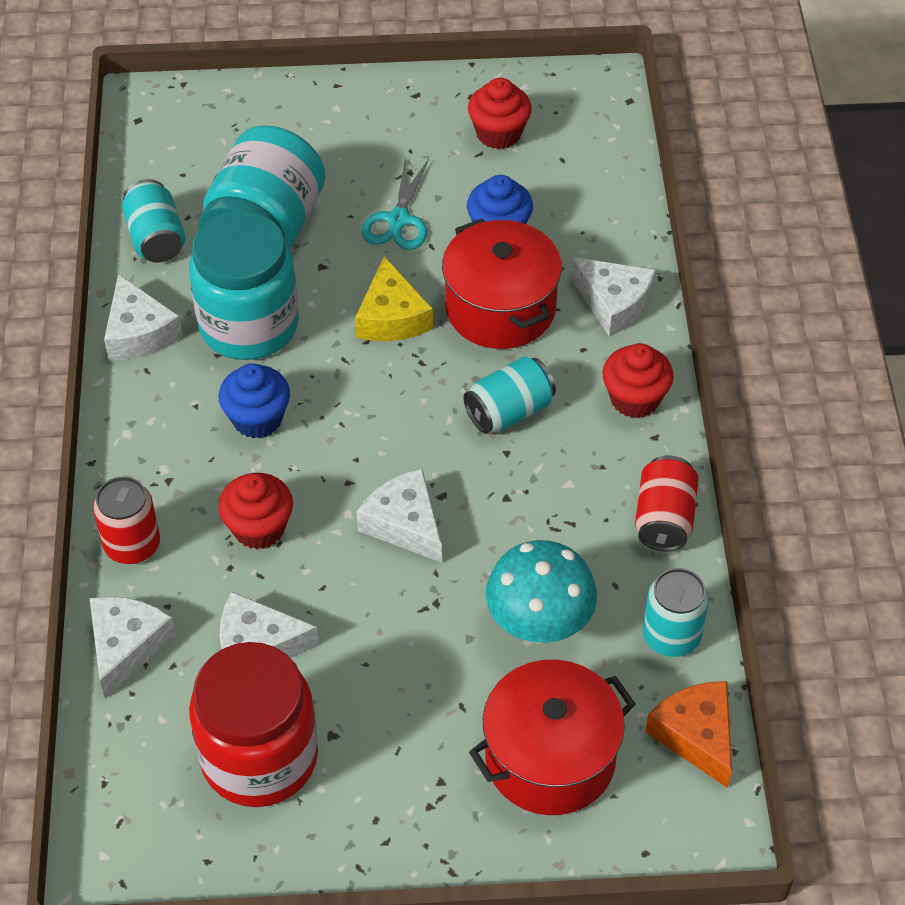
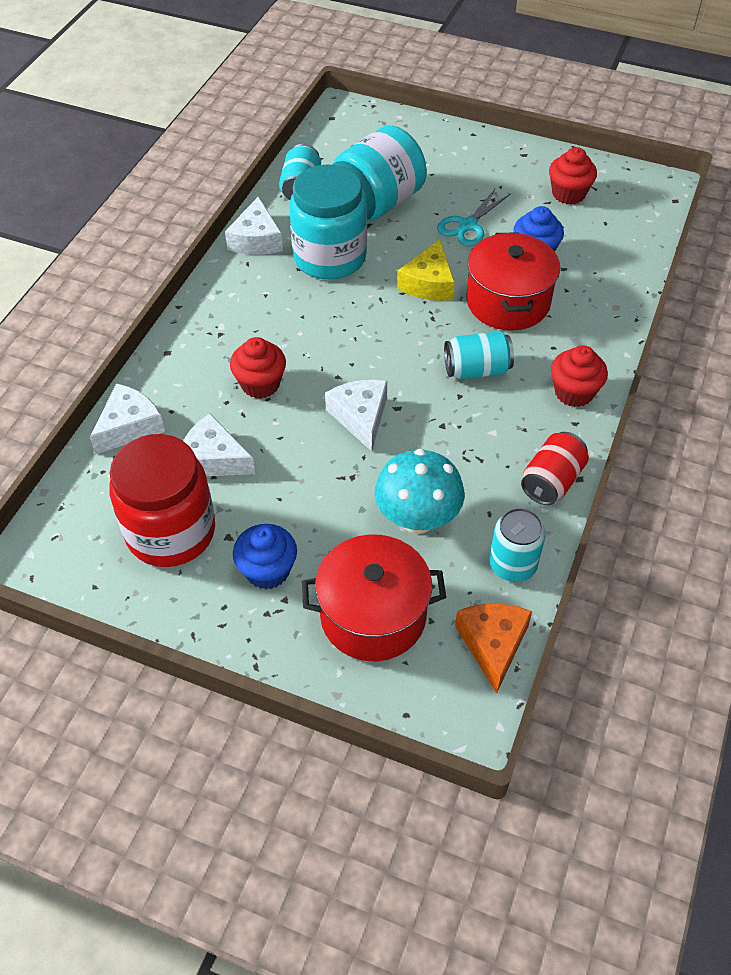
camera: 25 degrees right, 0 degrees up
(132, 545) = (172, 365): red can -> none
(257, 419) = (300, 316): blue cupcake -> blue cupcake (267, 570)
(613, 303) = (592, 324): white cheese -> none

